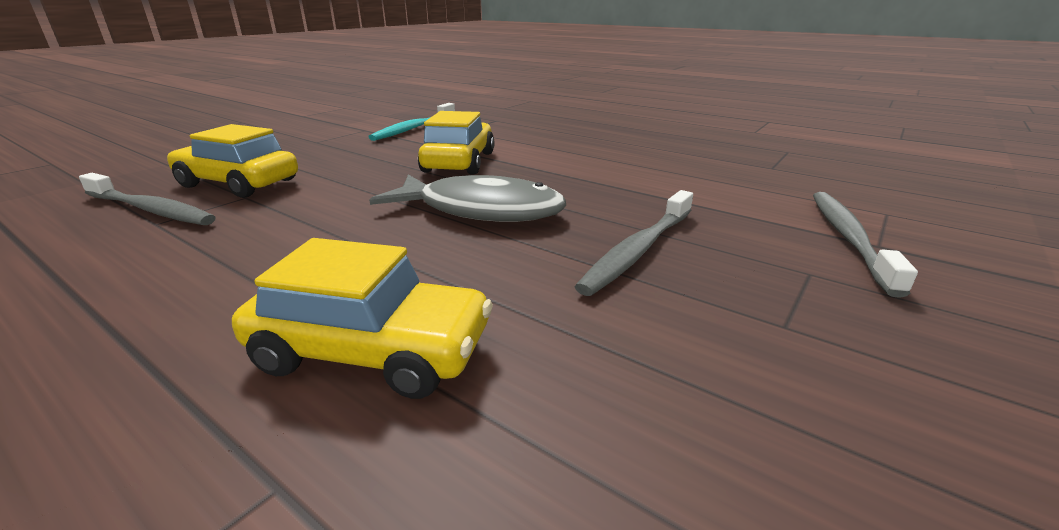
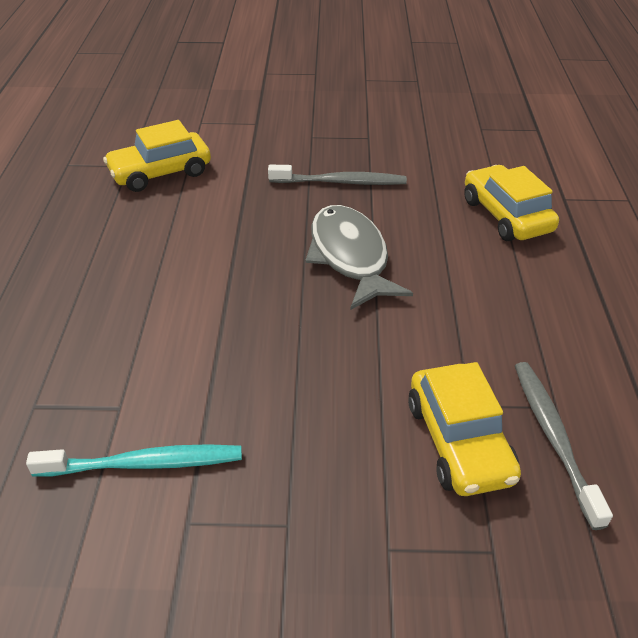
camera: 125 degrees left, 15 degrees up
(459, 162) = (256, 328): yellow car -> yellow car (160, 172)
(849, 238) = (256, 130): grey toothbrush -> none

